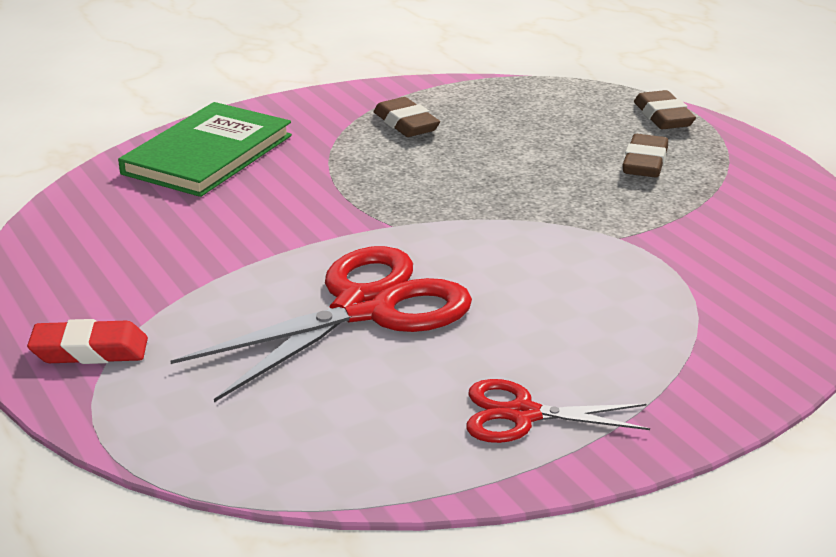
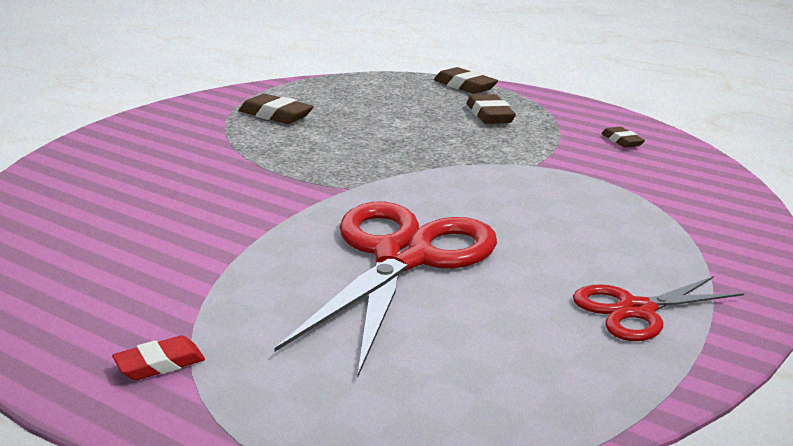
camera: 30 degrees left, 5 degrees down
(90, 351) = (160, 364): red eraser -> red eraser, size x0.62
(208, 154) = (114, 162): green book -> none
(767, 227) = (621, 141): none -> brown eraser

